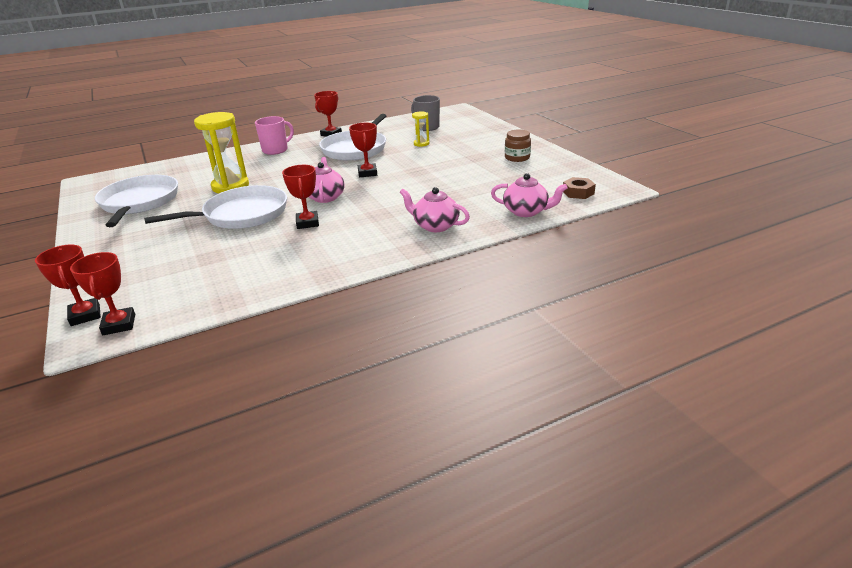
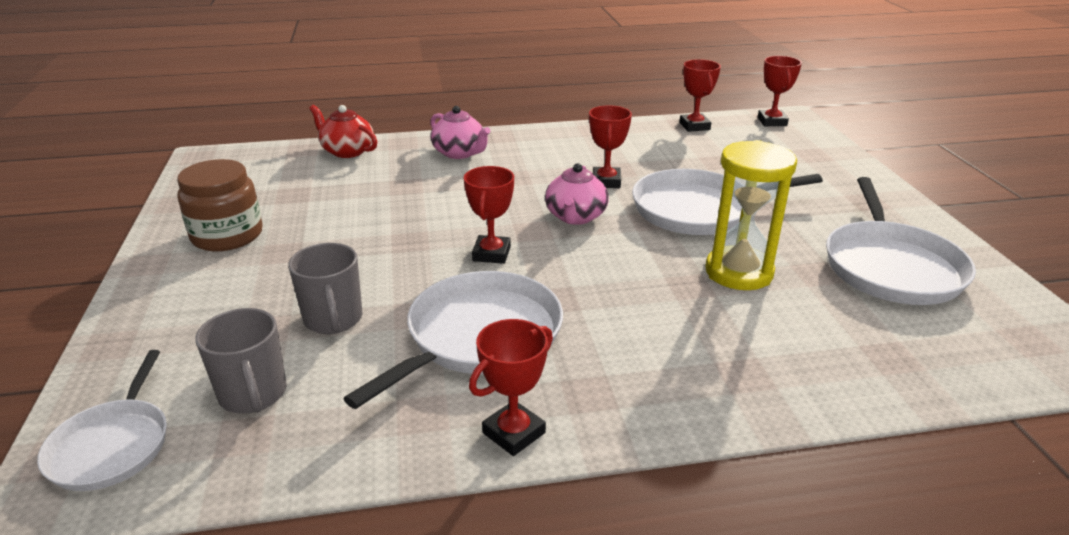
camera: 165 degrees left, 0 degrees up
(85, 315) = (811, 132): red trophy -> red trophy (694, 126)
(276, 150) = (669, 383): pink mug -> none
(421, 144) = (333, 319): yellow hourglass -> grey mug
(455, 115) = (112, 445): none -> white pan
(517, 158) = (227, 235): brown jar -> brown jar, size x1.54
(526, 211) = (347, 151): pink teapot -> red teapot
(578, 192) = (256, 162): brown nut -> none

